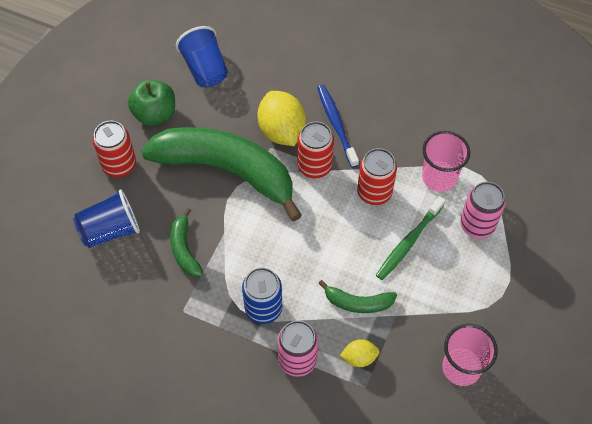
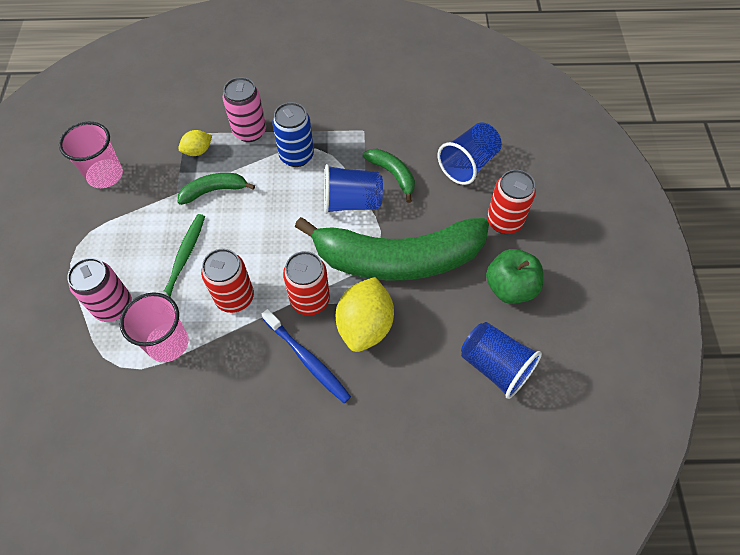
camera: 155 degrees right, 0 degrees up
(237, 237) = (351, 202): none -> blue cup
(281, 131) = (365, 325): yellow lemon -> yellow lemon turned 60 degrees clockwise

